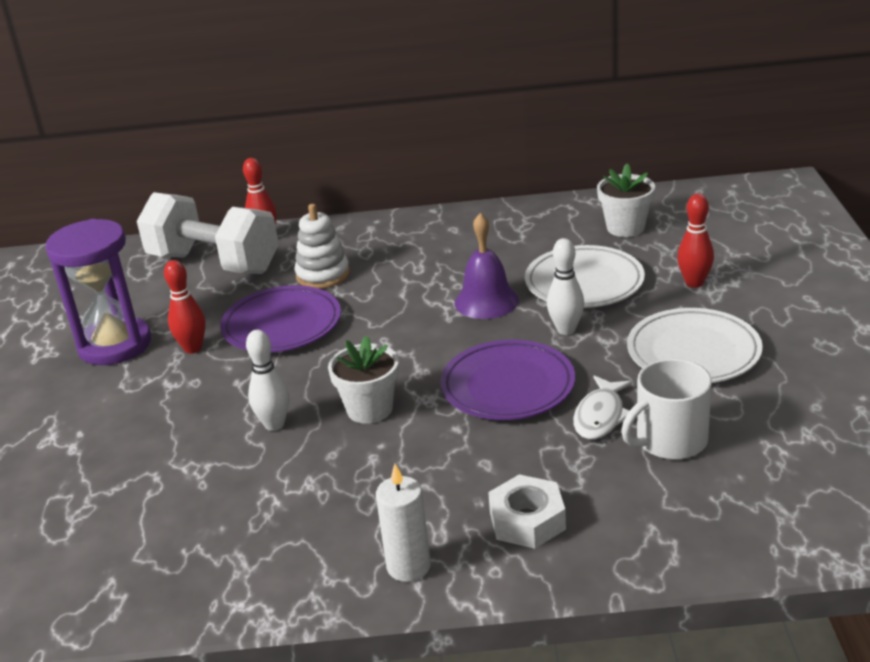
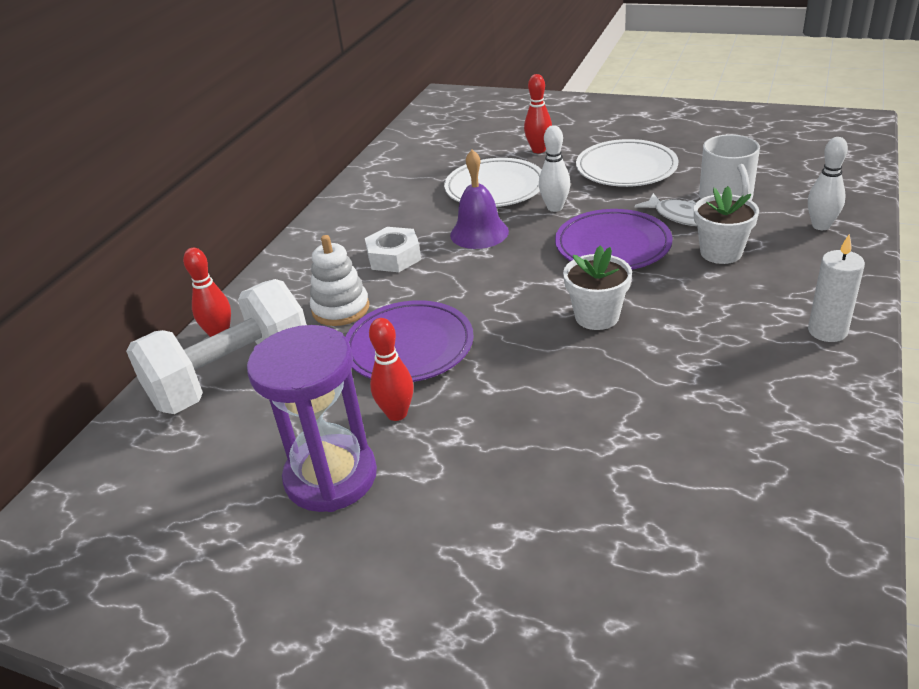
camera: 65 degrees left, 5 degrees up
(274, 424) = (582, 375): white bowling pin -> white bowling pin (821, 226)
(527, 520) = (791, 269): white nut -> white nut (394, 257)
(625, 228) = (433, 157): white flower pot -> white flower pot (721, 252)

